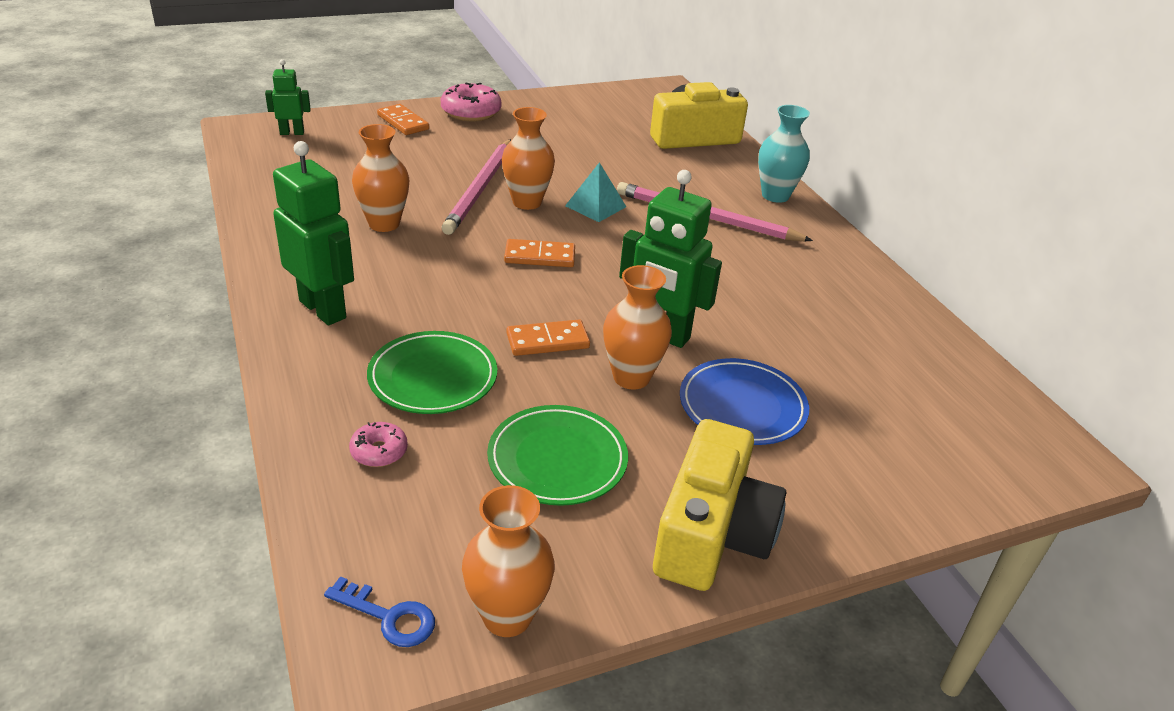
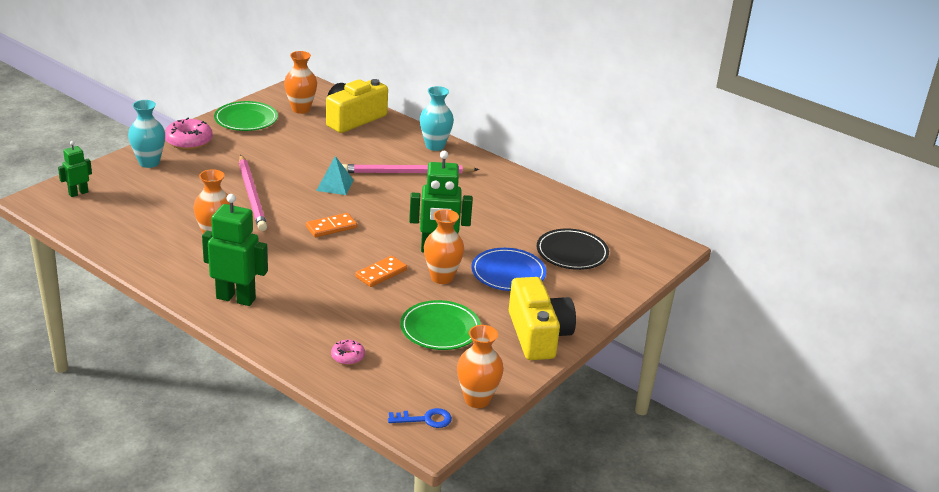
camera: 30 degrees left, 5 degrees down
(403, 122) = (149, 162): orange domino -> turquoise vase
(433, 377) = (338, 313): green plate -> green plate (246, 119)
(527, 202) = (290, 195): orange vase -> orange vase (301, 109)
(876, 409) = (572, 253): none -> black plate

